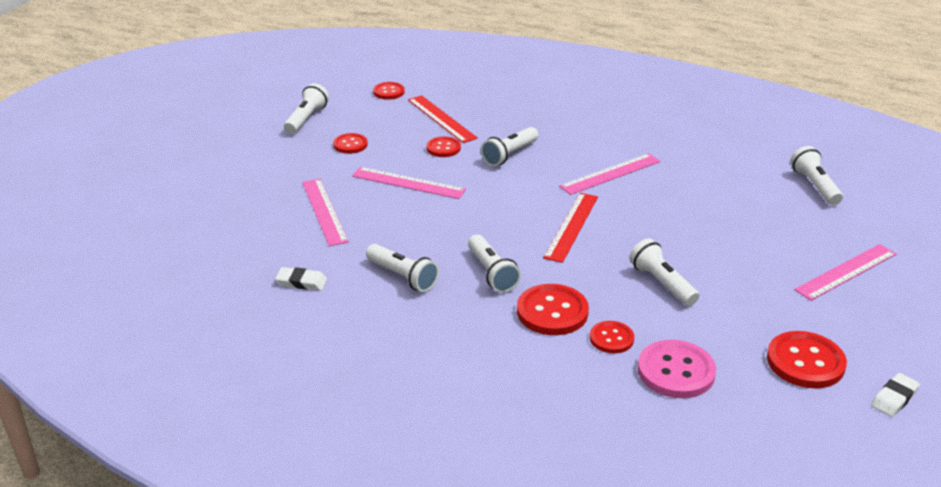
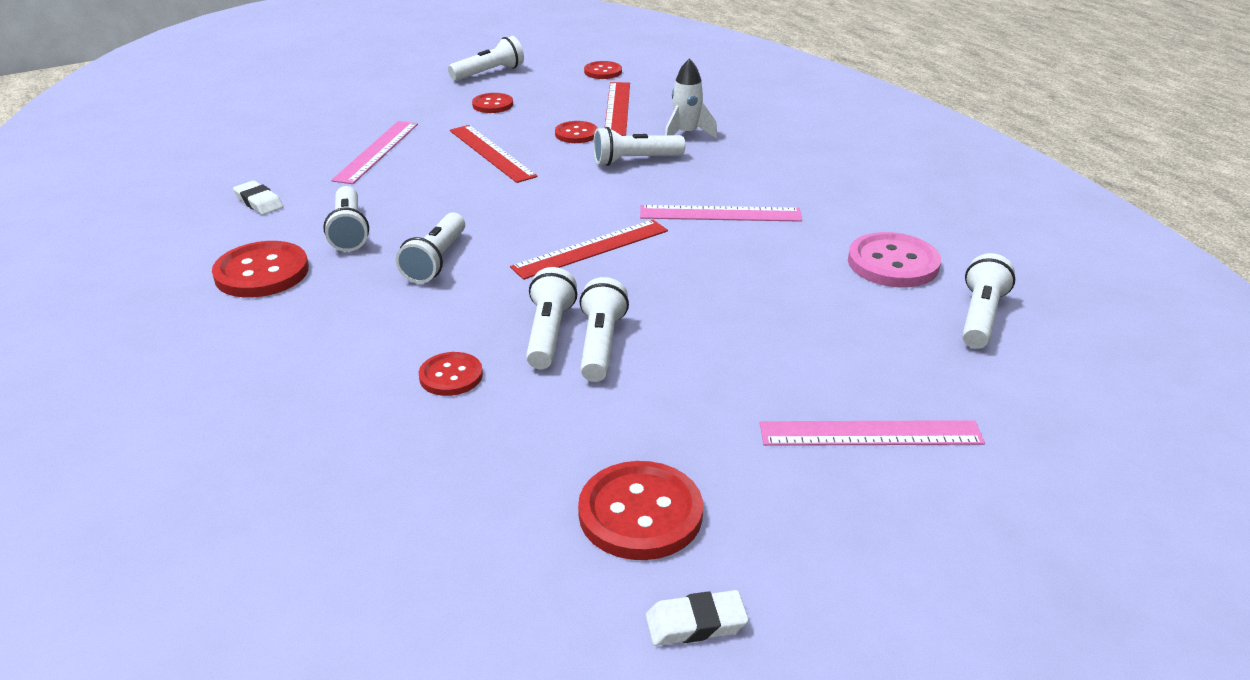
camera: 35 degrees right, 0 degrees up
(408, 183) = (491, 153): pink ruler -> red ruler
(514, 124) = (686, 134): none -> white rocket
(552, 312) = (434, 322): red button -> red button (262, 272)
(626, 289) = (549, 333): none -> white flashlight
(676, 371) = (464, 444): pink button -> pink button (893, 263)

